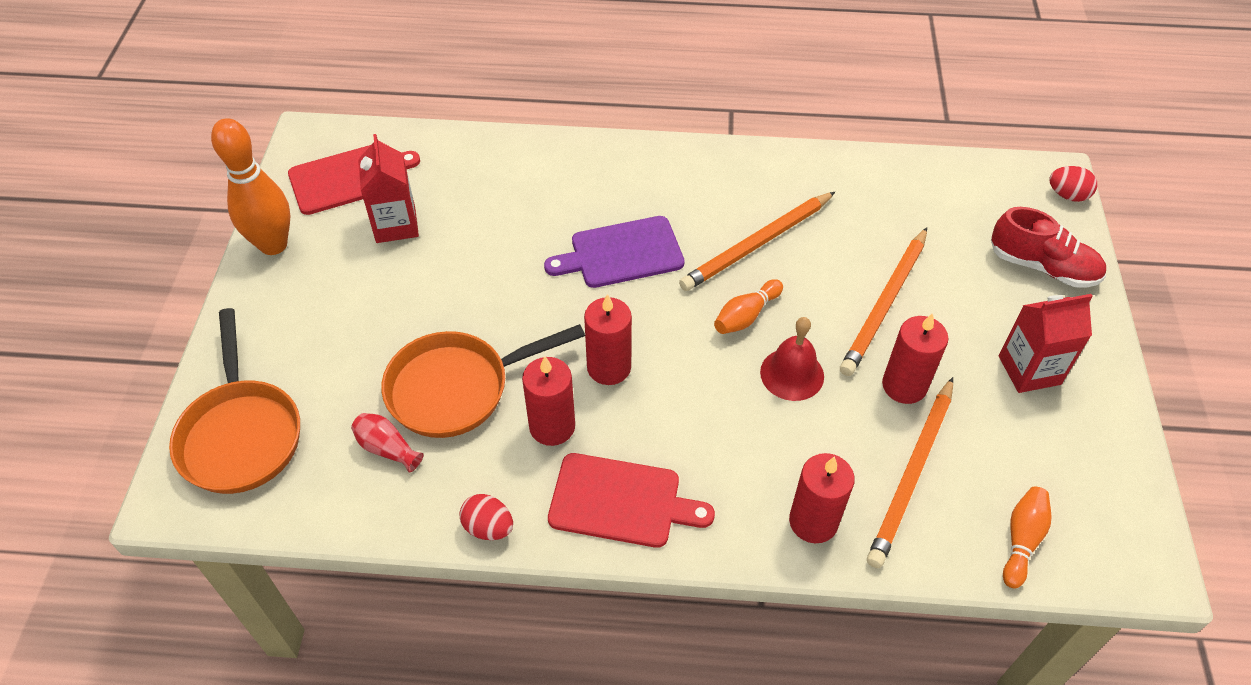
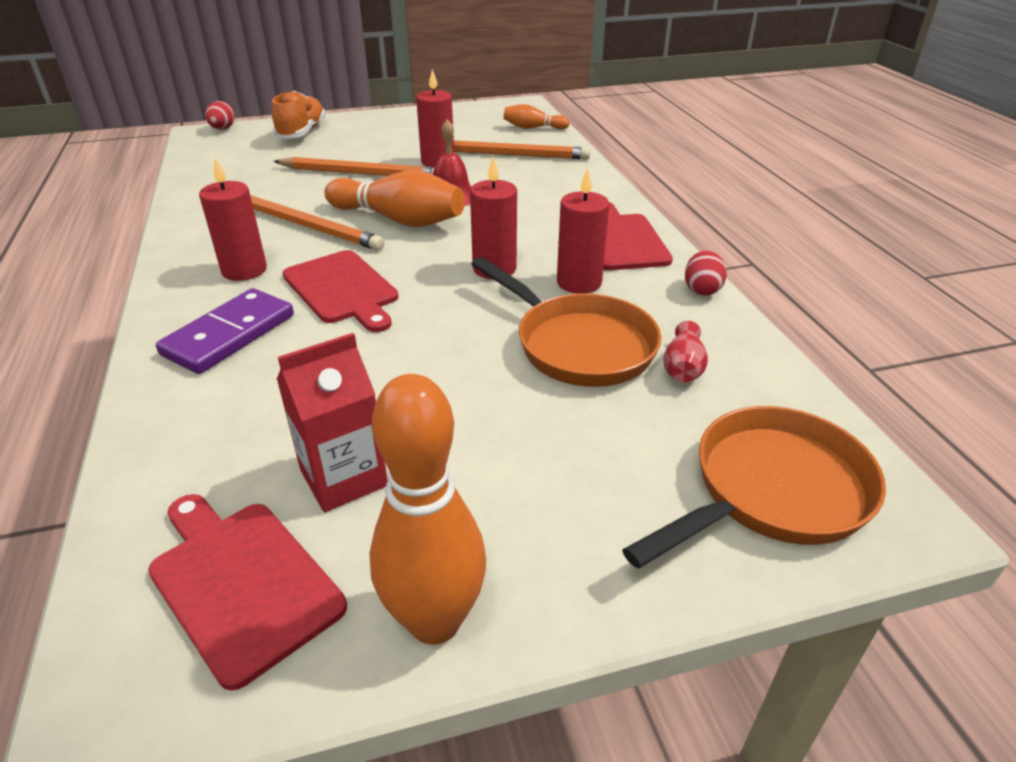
camera: 110 degrees left, 15 degrees down
(584, 183) = (229, 335): none -> purple domino
(621, 253) = (342, 289): purple cutting board -> red cutting board
(746, 316) = (399, 220): orange bowling pin -> orange bowling pin, size x1.83
(813, 521) = (573, 177): red candle -> red candle (244, 270)
(1029, 370) = (401, 132): red carton -> none
(1042, 267) = (302, 132): red shoe -> orange shoe

